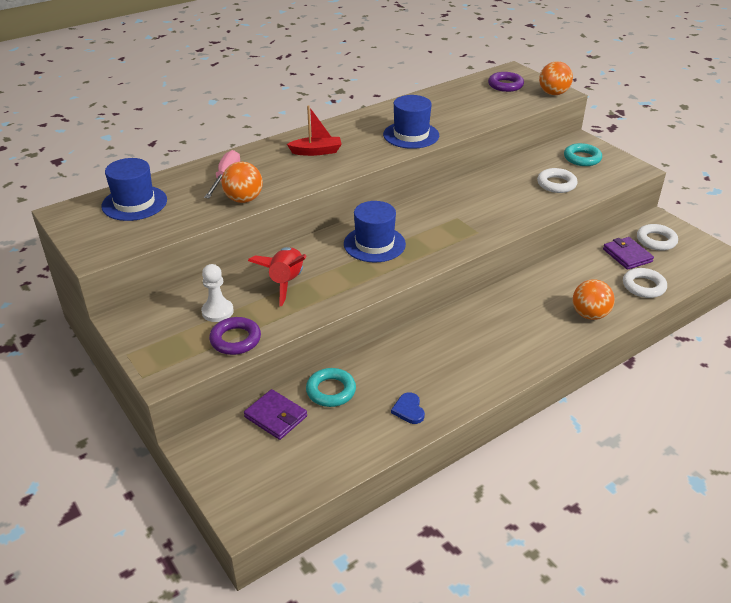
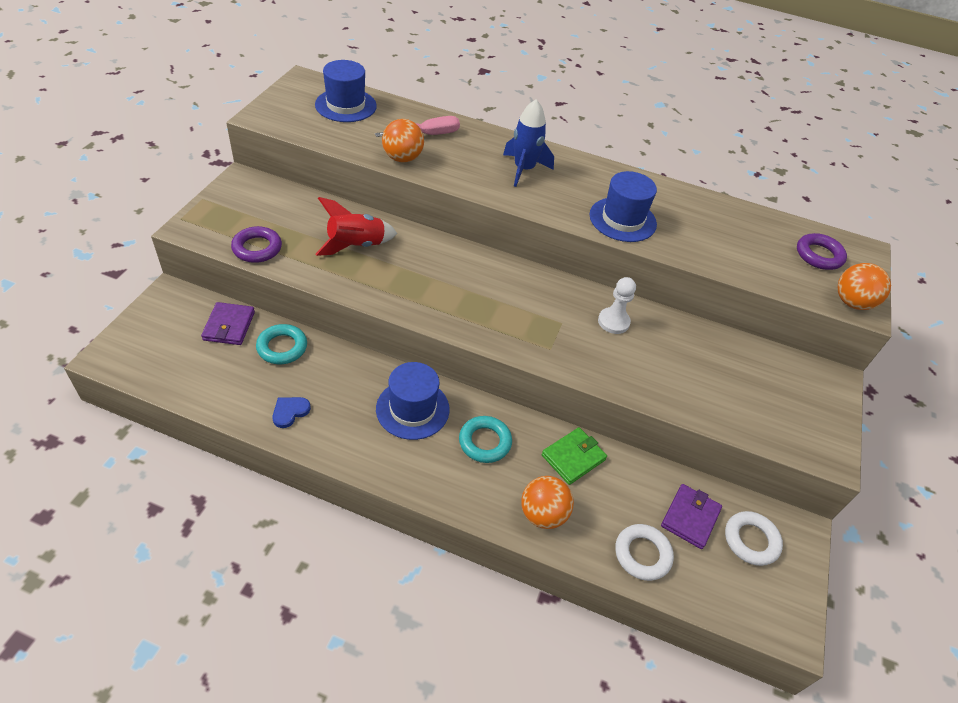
camera: 50 degrees right, 10 degrees up
(217, 311) = (286, 223): white pawn -> white pawn (613, 322)
(316, 151) = (524, 169): red boat -> blue rocket
(374, 244) = (461, 279): blue hat -> blue hat (412, 409)
(551, 282) = (573, 457): none -> green wallet
(556, 184) = (710, 385): white ring -> none
(582, 158) = (794, 392): turquoise ring -> turquoise ring (485, 442)

